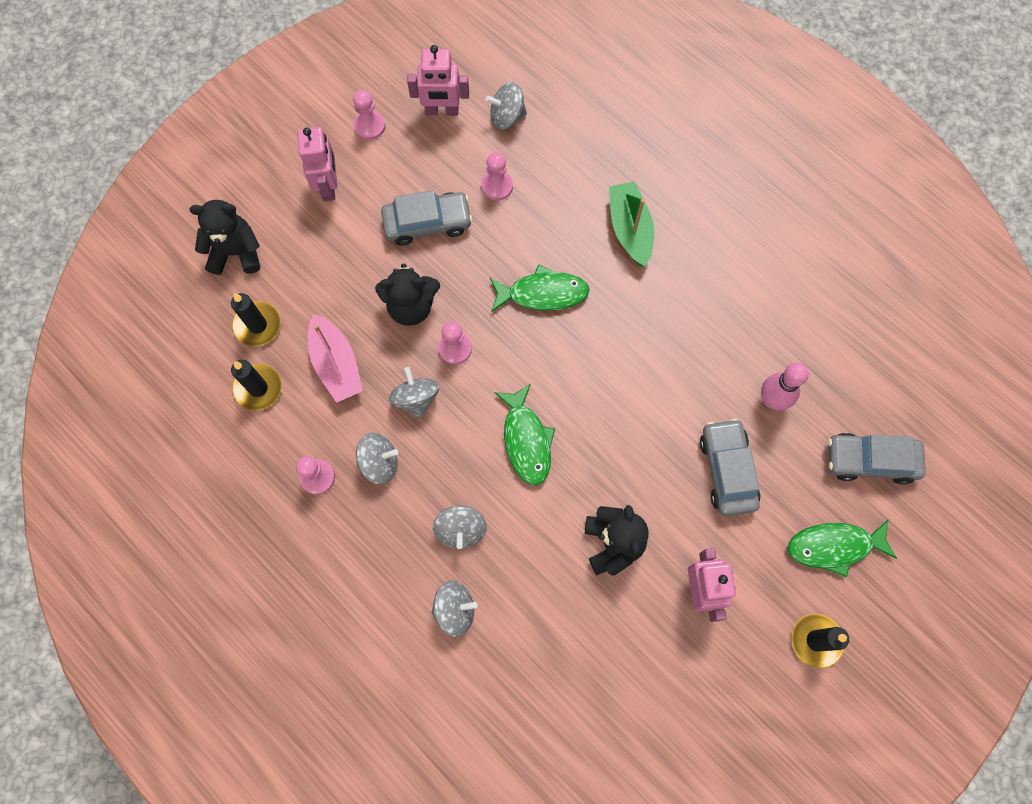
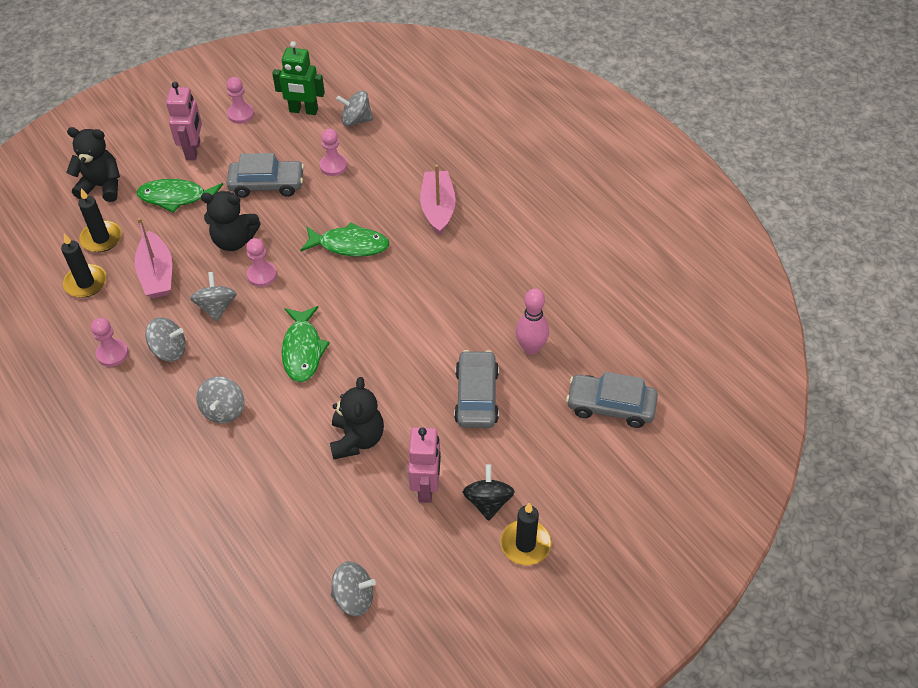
camera: 10 degrees right, 20 degrees down
(442, 111) = (303, 110): pink robot -> green robot
(455, 610) = (199, 471): grey spinning top -> grey spinning top (354, 597)
(630, 229) = (438, 208): green boat -> pink boat
(767, 597) = (488, 501): none -> black spinning top
(834, 546) = (561, 470): green fish -> green fish (176, 197)

